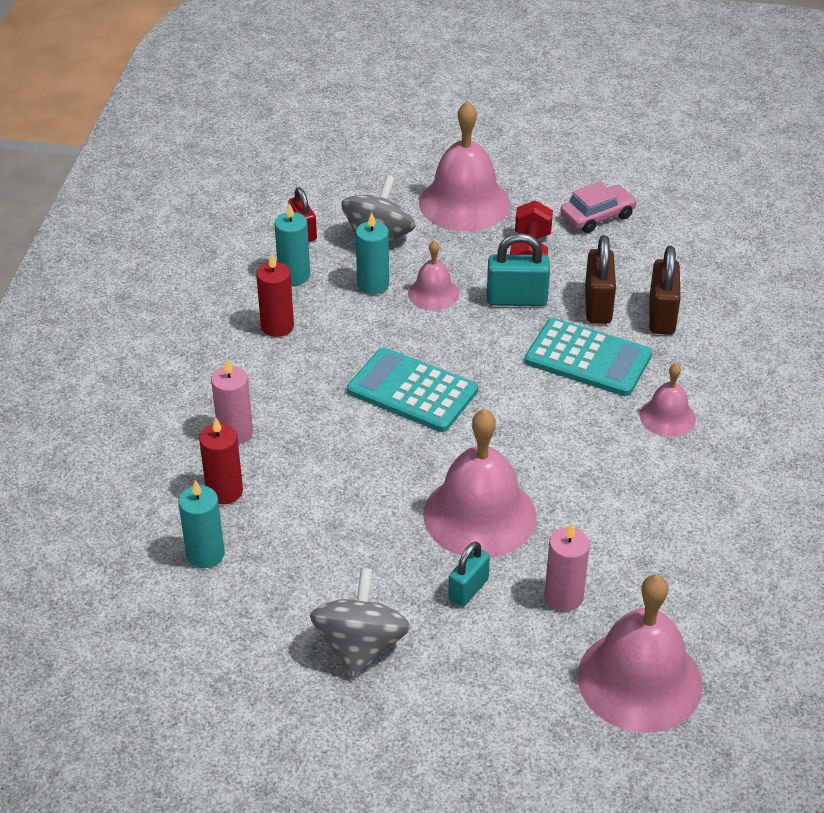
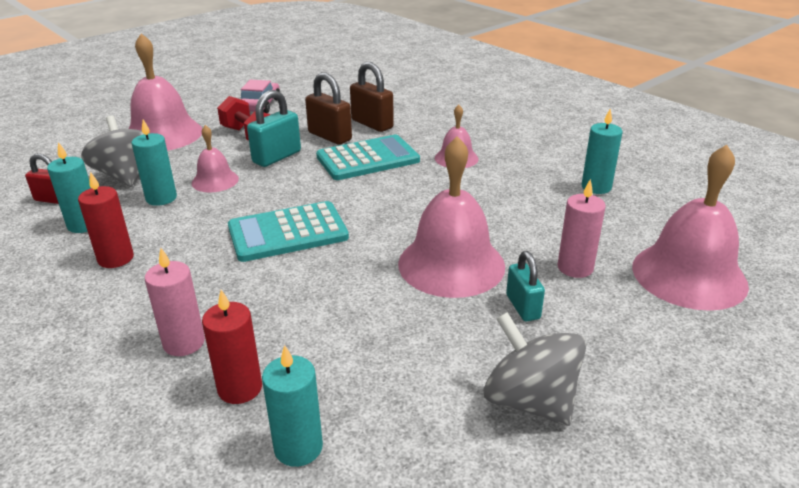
camera: 50 degrees left, 10 degrees down
(735, 548) = (596, 187): none -> turquoise candle

